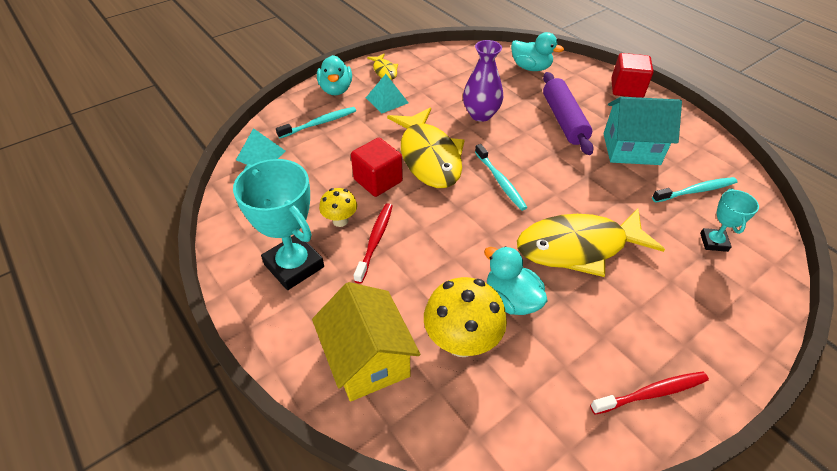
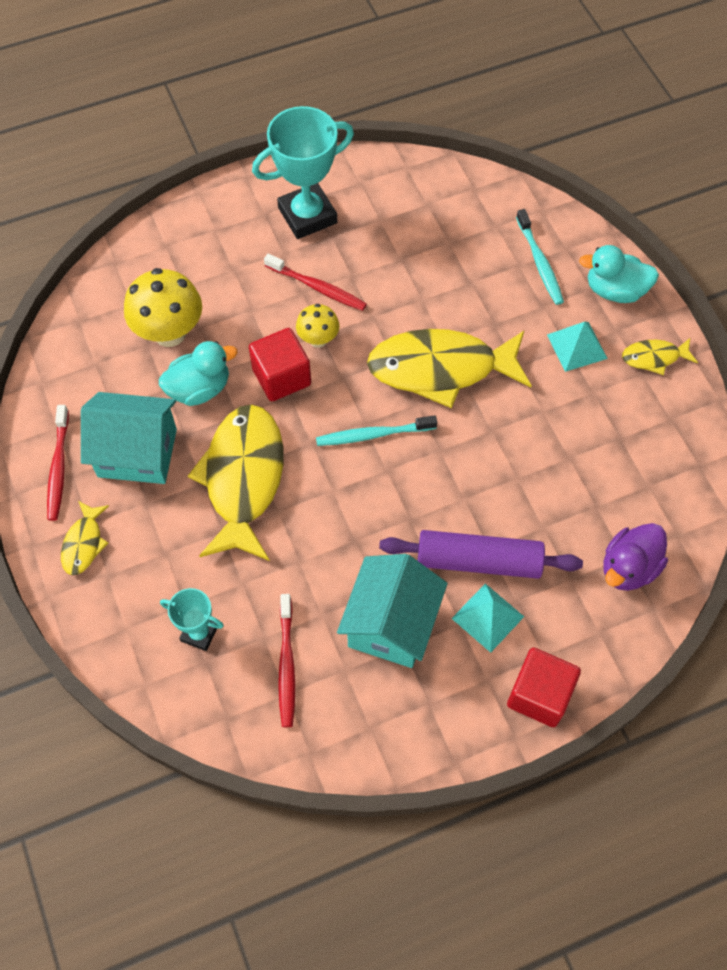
camera: 105 degrees right, 15 degrees up
(261, 155) = (489, 199): turquoise pyramid -> turquoise pyramid (487, 617)
(340, 221) = (357, 261): yellow mushroom -> yellow mushroom (318, 339)
(368, 360) = (180, 258): yellow house -> none
(378, 180) = (412, 306): red cube -> red cube (281, 377)
(480, 114) = (516, 454): purple vase -> none
(531, 68) = (628, 568): turquoise duck -> purple duck
(598, 329) = (137, 453): none -> turquoise house
(695, 191) = (286, 664): turquoise toothbrush -> red toothbrush
(705, 343) = (84, 543): none -> yellow fish

